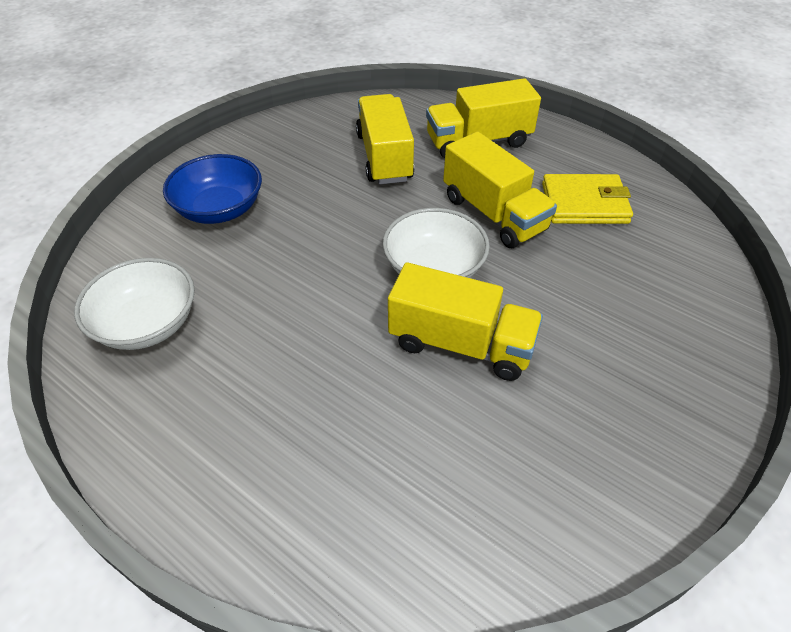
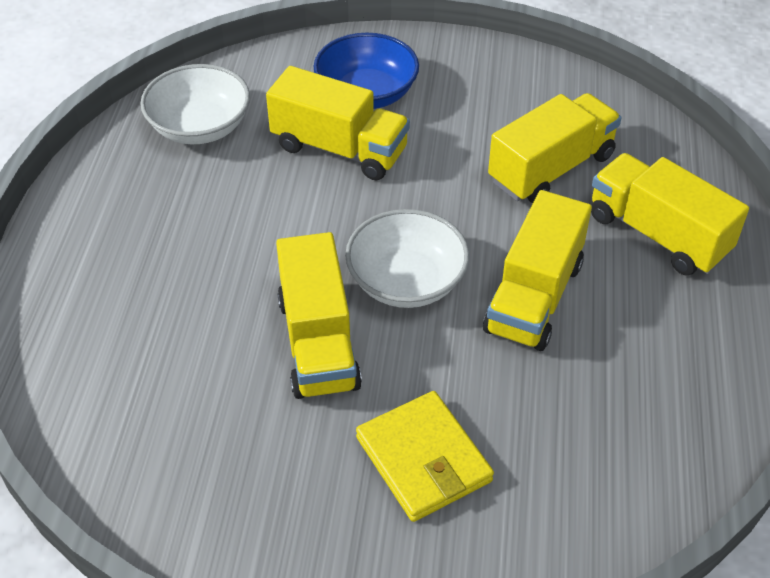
camera: 60 degrees right, 0 degrees up
(264, 248) = (339, 149): none -> yellow truck
(584, 203) = (626, 374): yellow wallet -> yellow wallet (423, 459)

